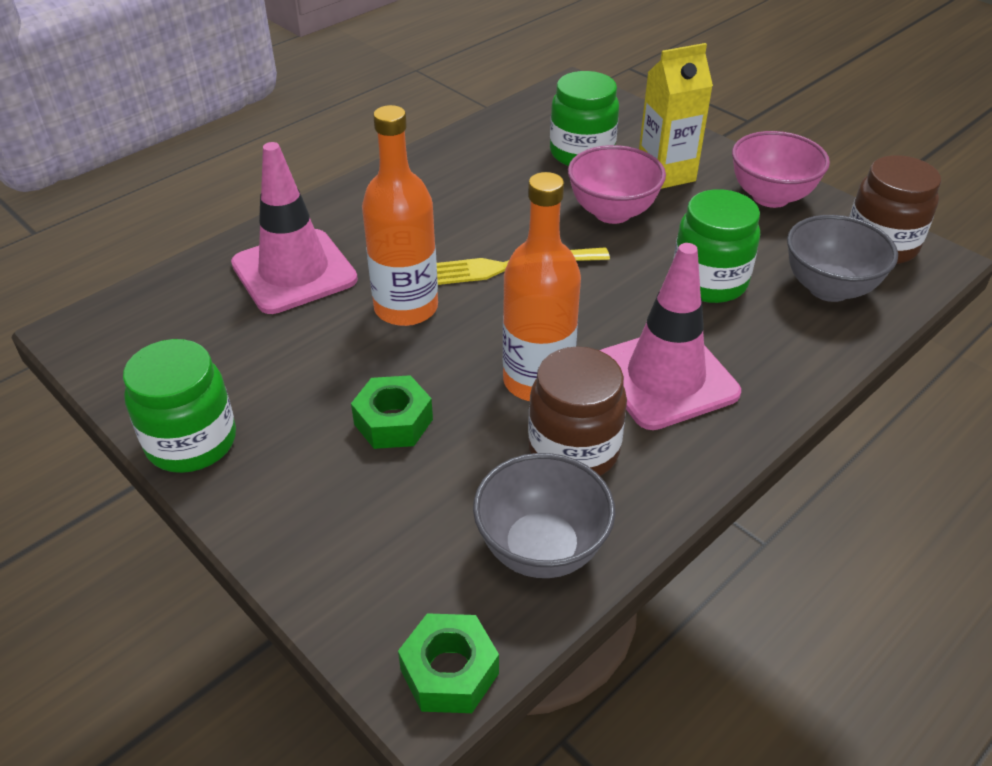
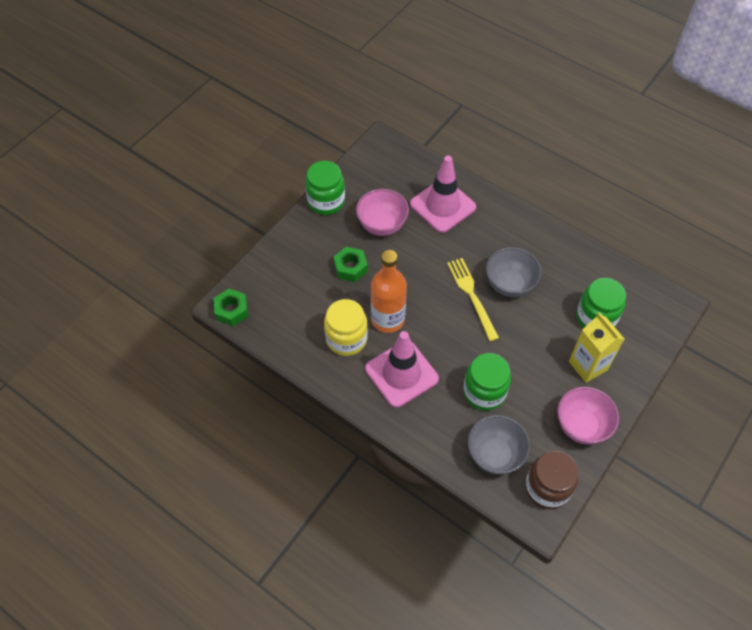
camera: 80 degrees right, 15 degrees up
(406, 308) = (427, 257): orange bottle -> none
(541, 548) = (290, 333): grey bowl -> grey bowl (509, 284)
(573, 450) = (346, 339): brown jar -> yellow jar
(612, 212) = (537, 339): pink bowl -> pink bowl (382, 225)

